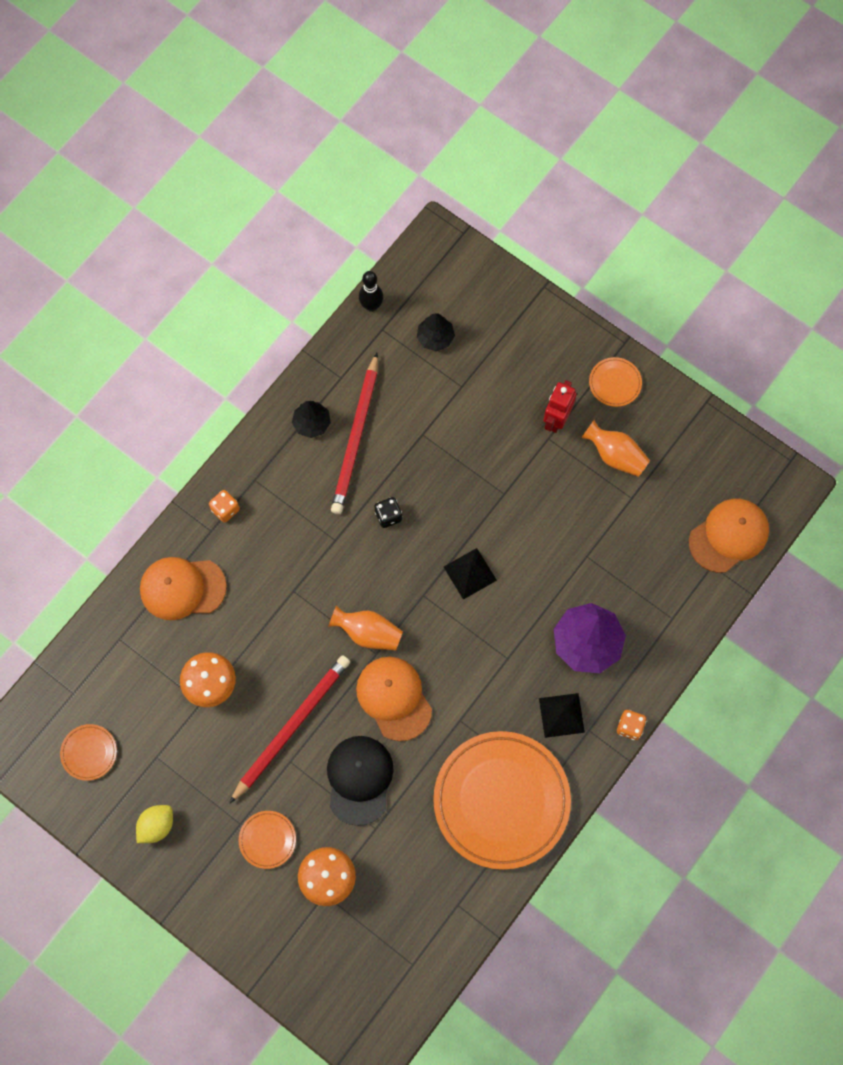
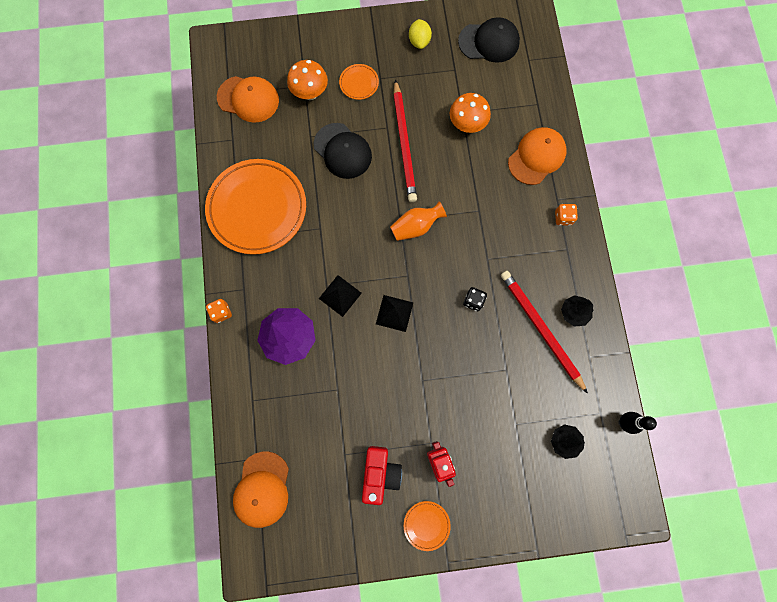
camera: 135 degrees right, 5 degrees up
(89, 752) = (489, 42): orange plate -> black cap
(394, 698) = (366, 206): orange cap -> orange cap (248, 99)
(561, 715) = (266, 283): black pyramid -> black pyramid (340, 295)
(615, 455) = (380, 473): orange vase -> red camera

